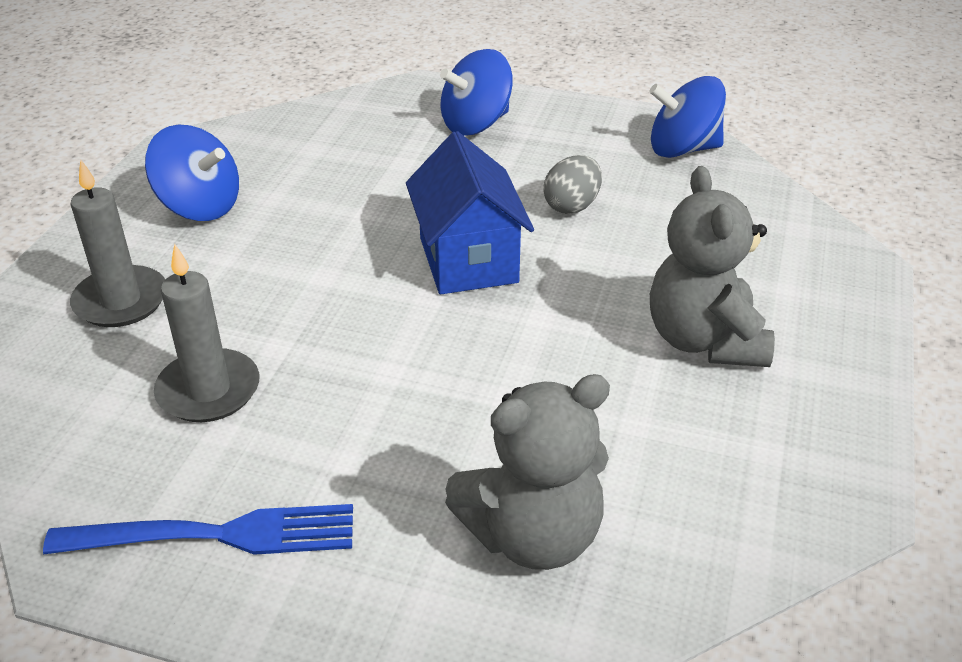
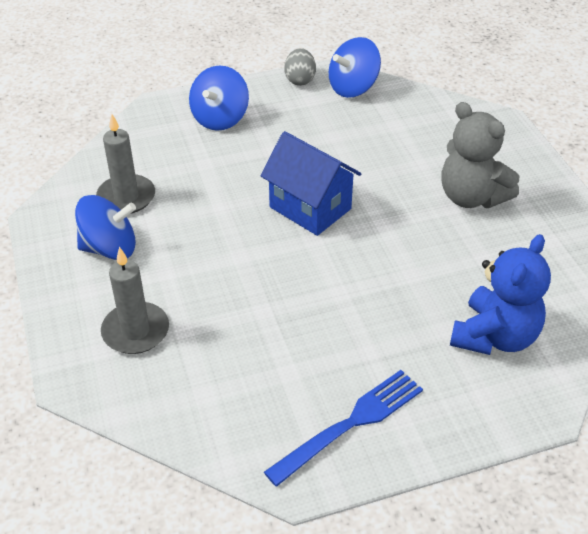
camera: 35 degrees left, 5 degrees up
(208, 390) = (254, 354): grey candle -> grey candle (126, 197)
(532, 535) = (494, 336): grey teddy bear -> blue teddy bear
(572, 206) = (330, 149): grey egg -> grey egg (300, 80)

